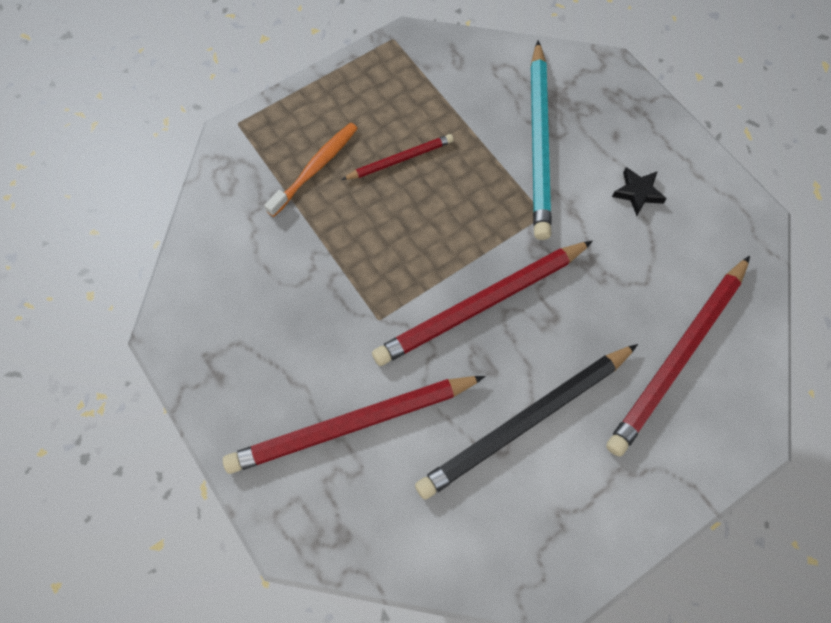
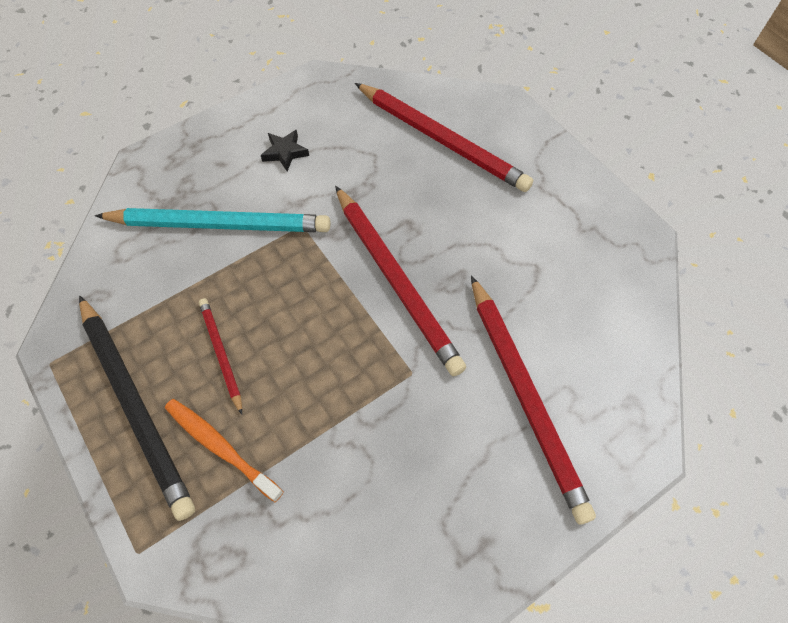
camera: 90 degrees left, 5 degrees down
(525, 421) = (507, 249): black pencil -> black pencil (135, 404)

